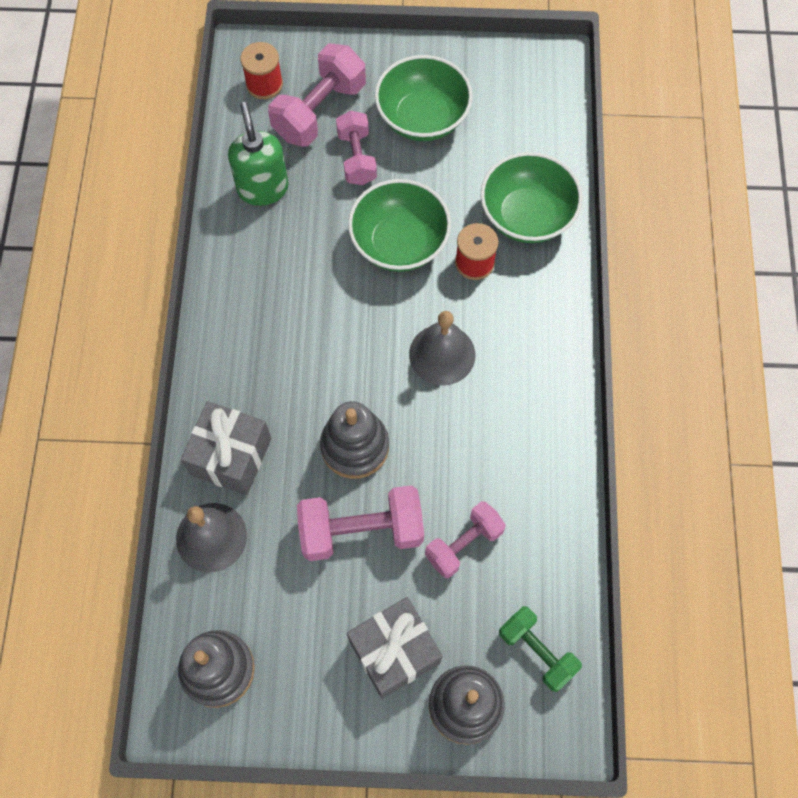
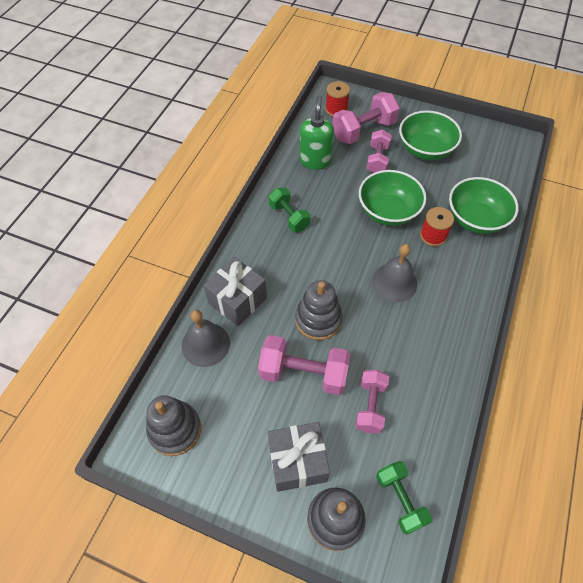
camera: 20 degrees right, 10 degrees down
(257, 299) = (289, 217): none -> green dumbbell
(464, 544) = (370, 406): pink dumbbell -> pink dumbbell turned 60 degrees counterclockwise

